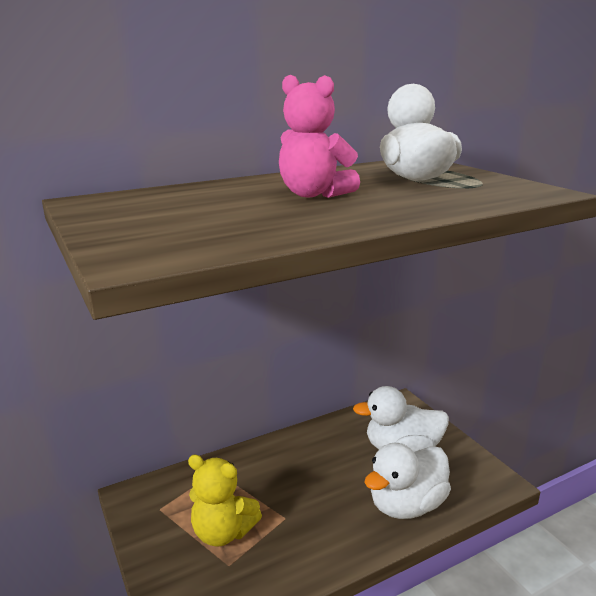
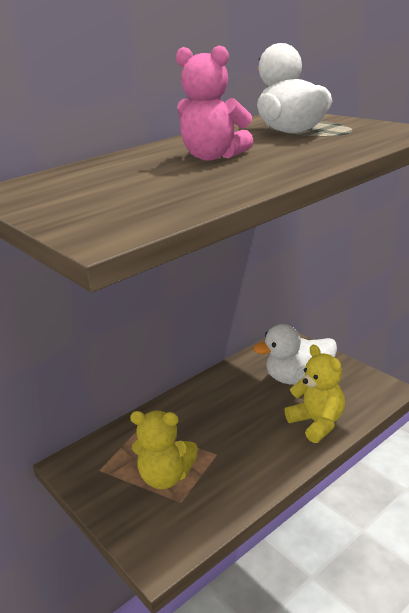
camera: 10 degrees left, 5 degrees up
(407, 505) = (317, 423): white duck -> yellow teddy bear

